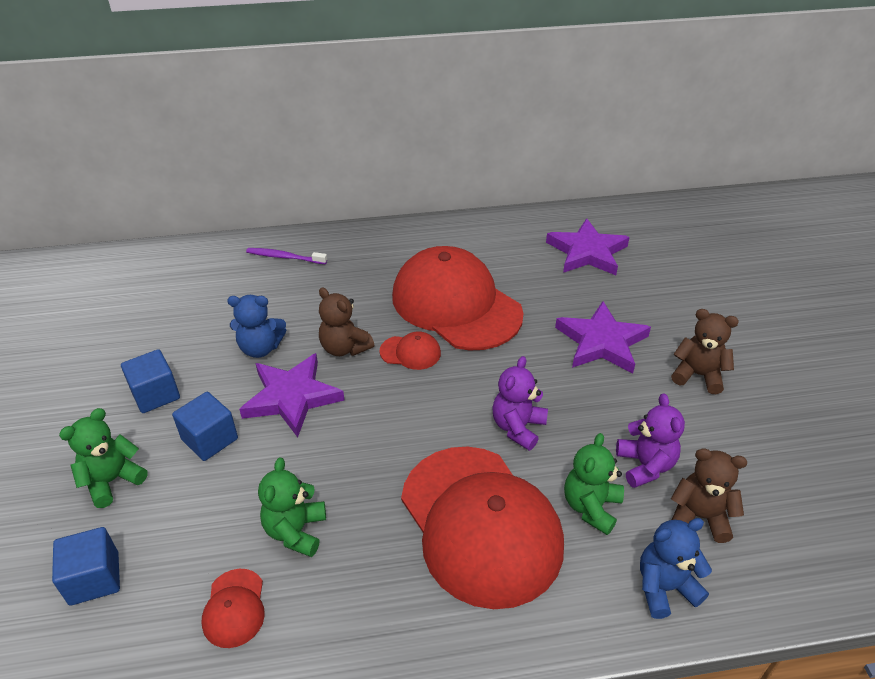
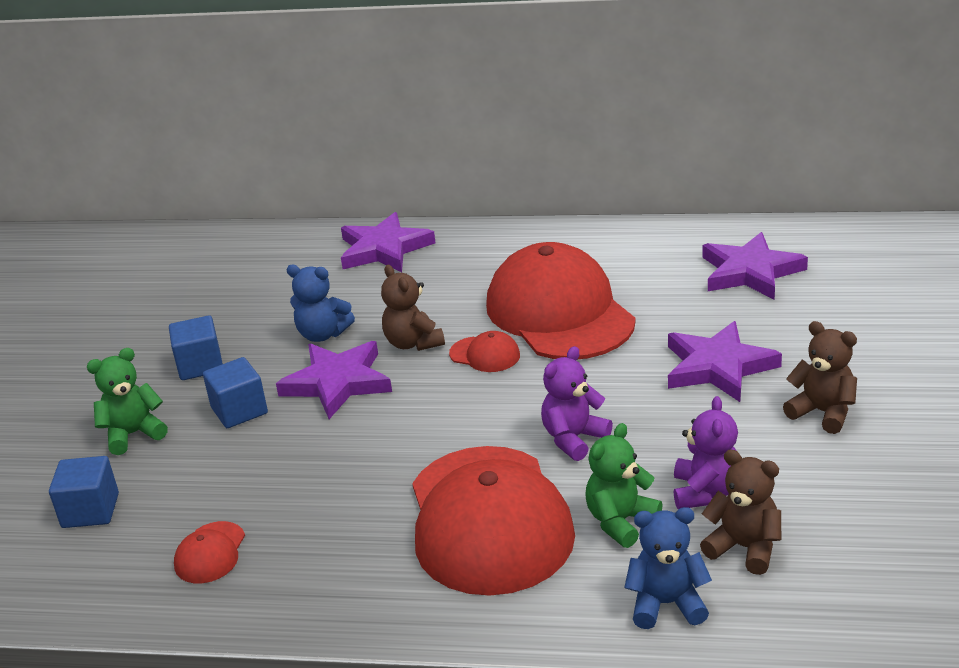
camera: 20 degrees right, 10 degrees down
(284, 257) = (384, 249): purple toothbrush -> purple star
(296, 531) = (294, 499): green teddy bear -> none

